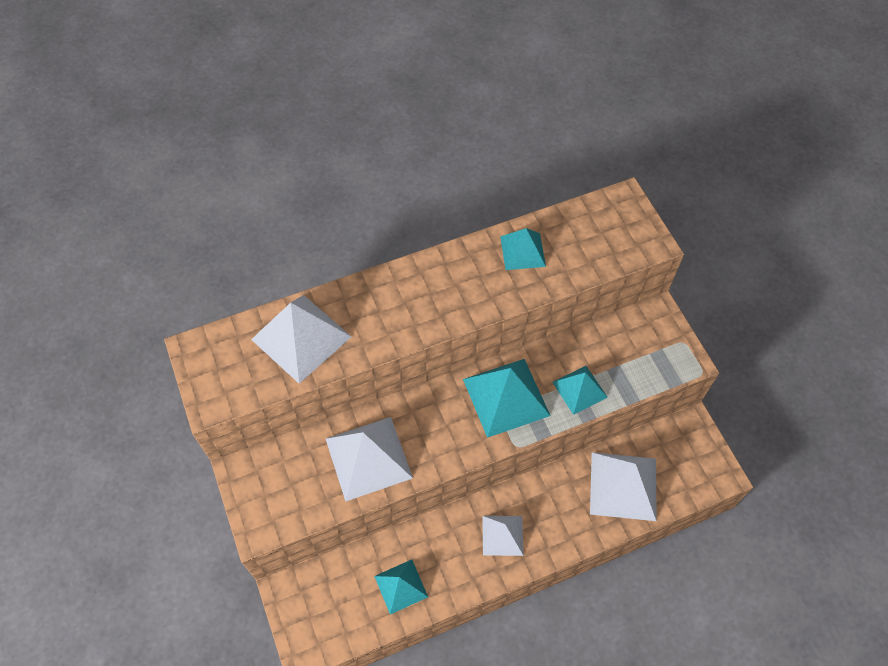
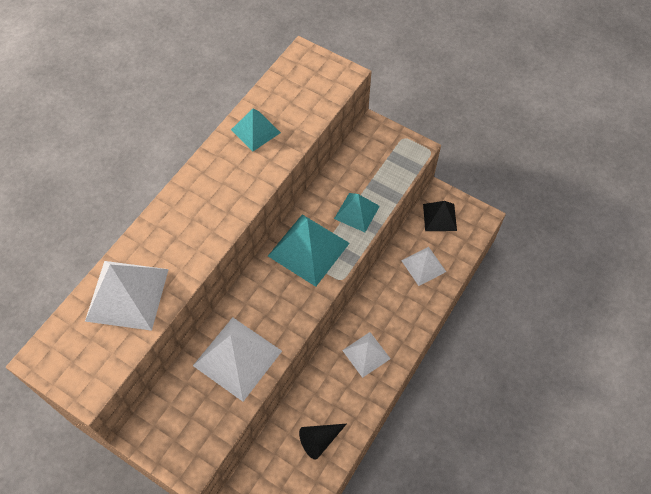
camera: 35 degrees left, 0 degrees up
(401, 586) = (319, 440): turquoise pyramid -> black cone
(623, 486) = (423, 266): white pyramid -> white pyramid, size x0.60
(677, 446) = (439, 217): none -> black pyramid

